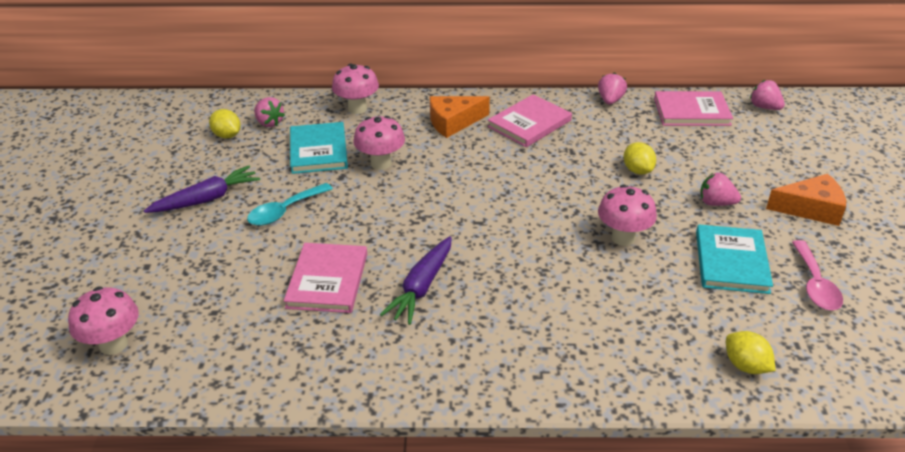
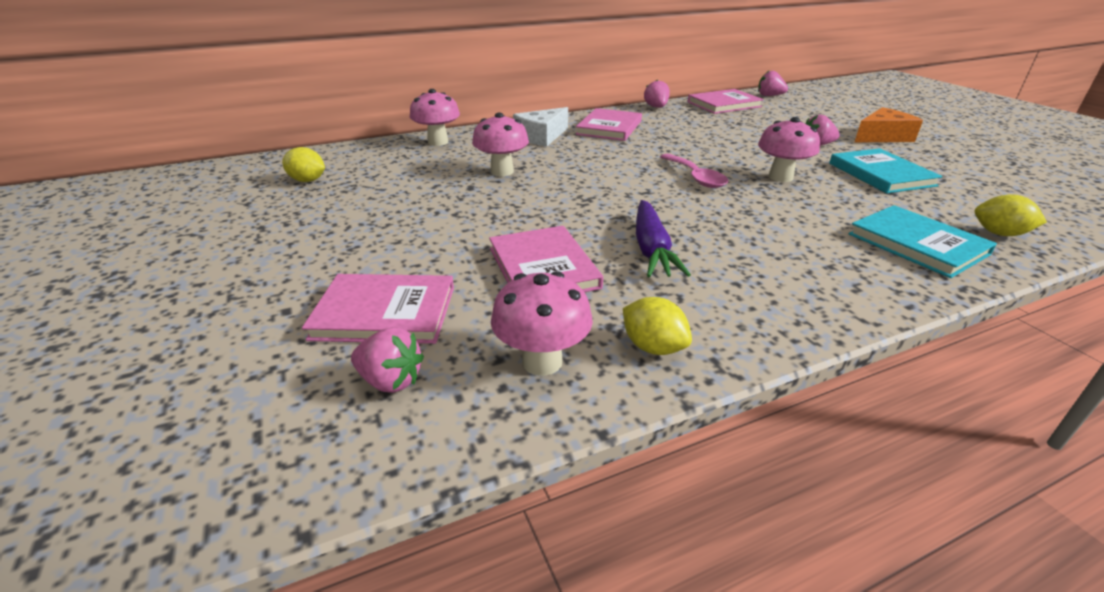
camera: 25 degrees left, 5 degrees down
(113, 344) = (295, 414): pink mushroom -> pink mushroom (542, 361)
(200, 287) = (385, 313): none -> pink book
(206, 199) = (324, 232): purple carrot -> none
(269, 123) = (350, 164): pink strawberry -> pink strawberry (390, 381)
(284, 211) = (432, 223): turquoise spoon -> none
(318, 151) = (426, 174): turquoise book -> turquoise book (917, 244)
(453, 122) = (541, 136): orange cheese -> white cheese
(637, 170) = (732, 138): yellow lemon -> yellow lemon (653, 347)
(815, 284) = (956, 174): pink spoon -> pink spoon (695, 177)

